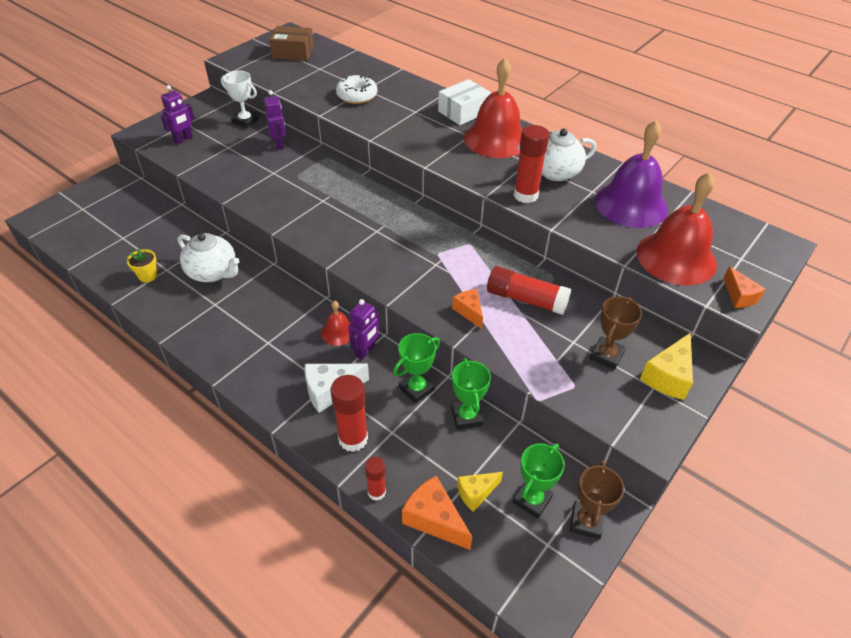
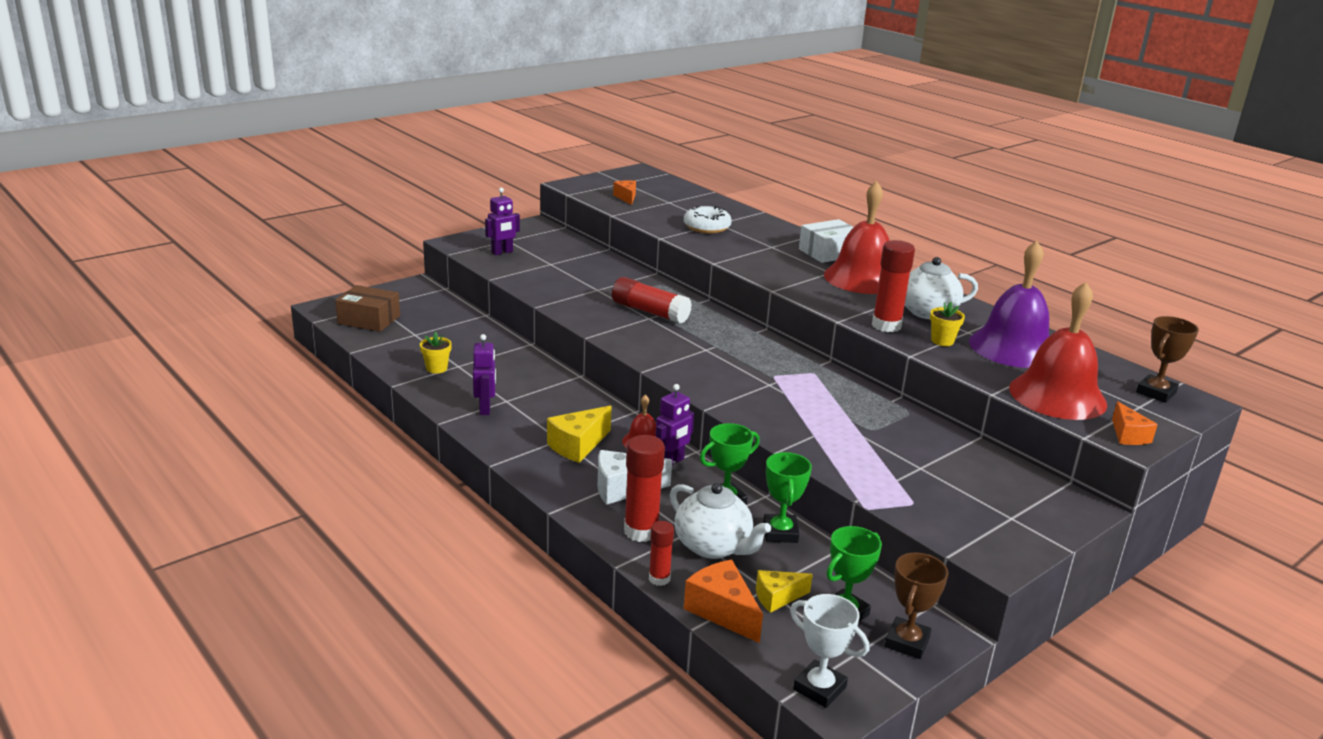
camera: 10 degrees right, 20 degrees down
(213, 272) = (509, 375): white teapot -> white teapot (713, 546)
(245, 121) = (574, 245): white trophy -> white trophy (819, 688)
(279, 144) = (609, 268): purple robot -> purple robot (485, 409)
(293, 52) = (641, 187): brown box -> brown box (369, 320)
(469, 311) = (800, 427): orange cheese -> orange cheese (626, 198)
(526, 299) = (871, 426): red glue stick -> red glue stick (650, 312)
(574, 206) = (942, 341): none -> yellow flower pot
(606, 356) = (959, 484): brown trophy -> brown trophy (1156, 393)
(668, 376) = (1032, 511): yellow cheese -> yellow cheese (578, 445)

